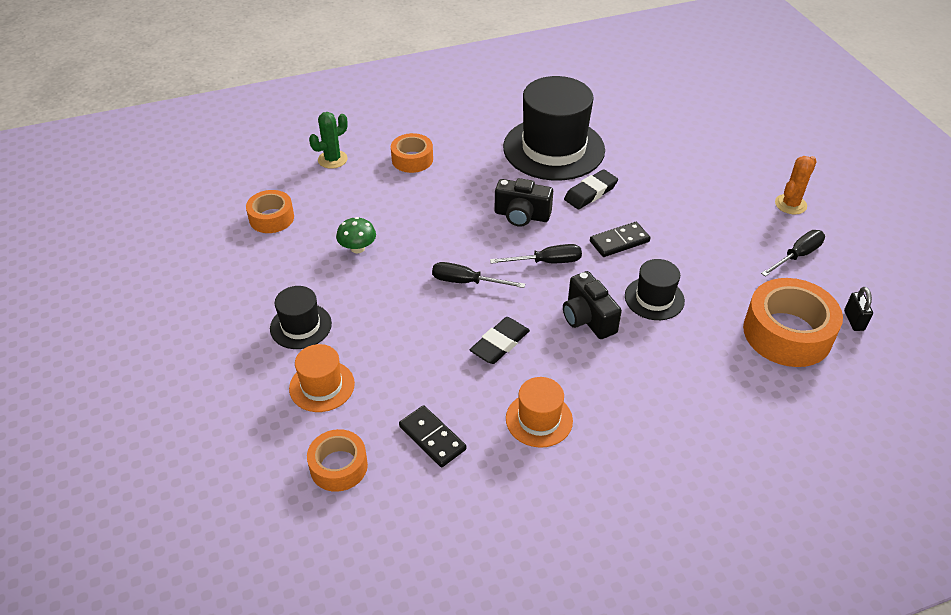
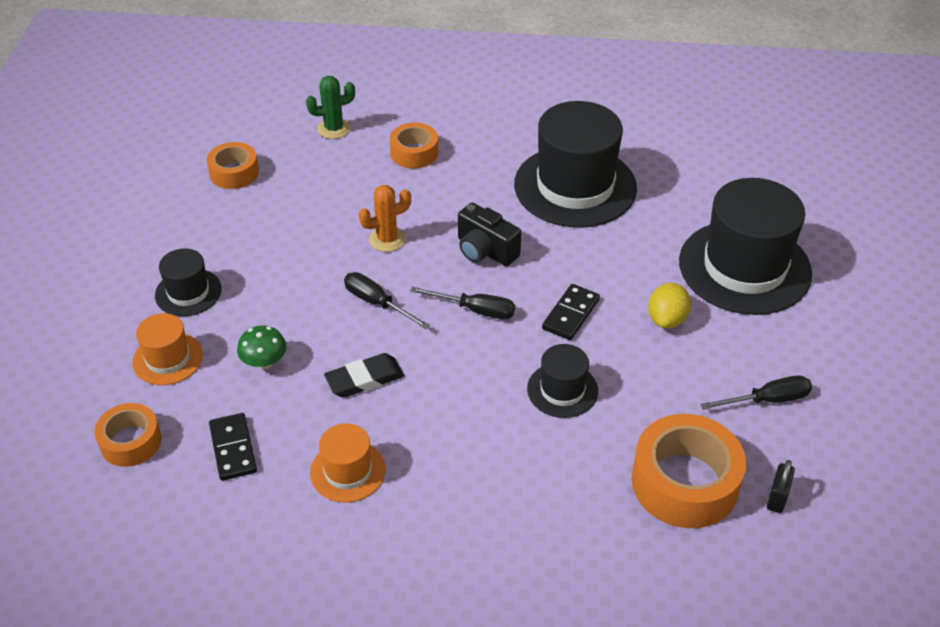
camera: 25 degrees right, 0 degrees up
(357, 248) = (294, 231): green mushroom -> green mushroom (264, 362)
(587, 319) = (474, 386): black camera -> none
(590, 193) = (579, 249): black eraser -> none
(619, 241) = (571, 314): black domino -> black domino turned 60 degrees counterclockwise
(689, 223) = (667, 319): none -> yellow lemon
(714, 169) = (744, 267): none -> black hat
(790, 204) = (807, 338): orange cactus -> orange cactus (387, 239)

